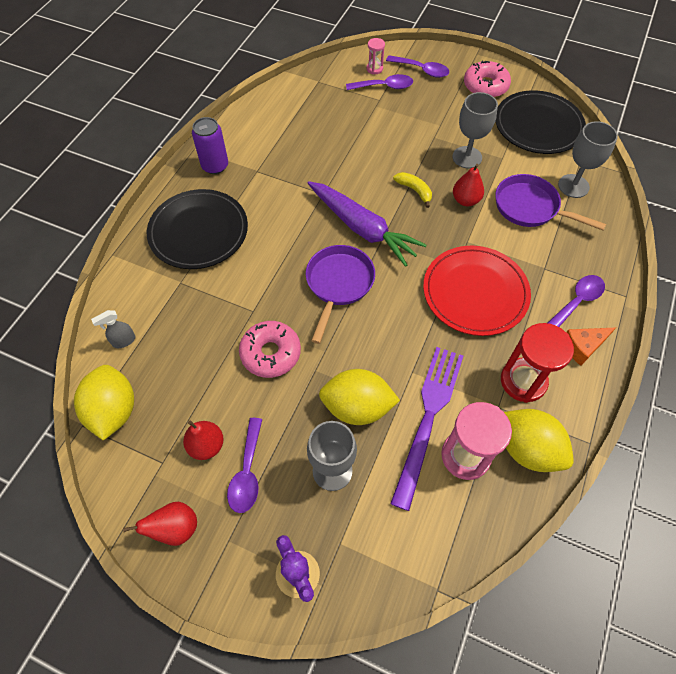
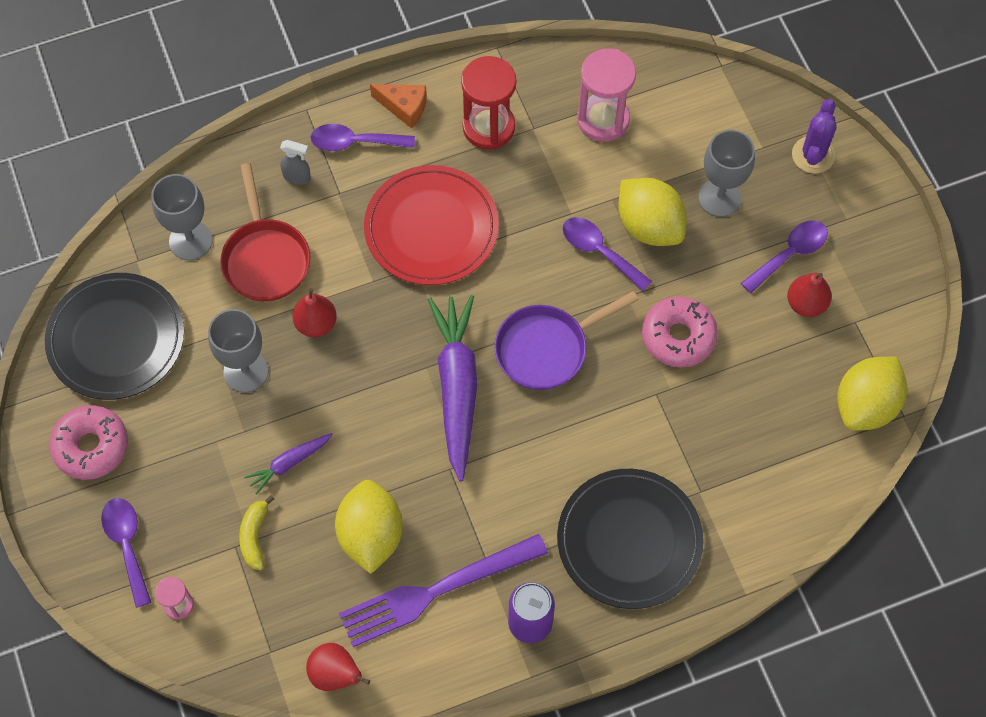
camera: 135 degrees left, 5 degrees up
(123, 341) = (807, 471): grey spray bottle -> grey spray bottle (297, 177)
(175, 528) = (882, 261): red pear -> red pear (335, 674)
(384, 87) = (204, 562): purple spoon -> purple spoon (599, 251)
(398, 141) = (289, 463): none -> purple carrot
(414, 190) = (351, 383): yellow banana -> yellow banana (254, 536)
(428, 418) = (600, 168): purple fork -> purple fork (436, 591)
(527, 448) = (549, 84): yellow lemon -> yellow lemon (371, 535)
(530, 207) = (265, 259): purple pan -> red pan

